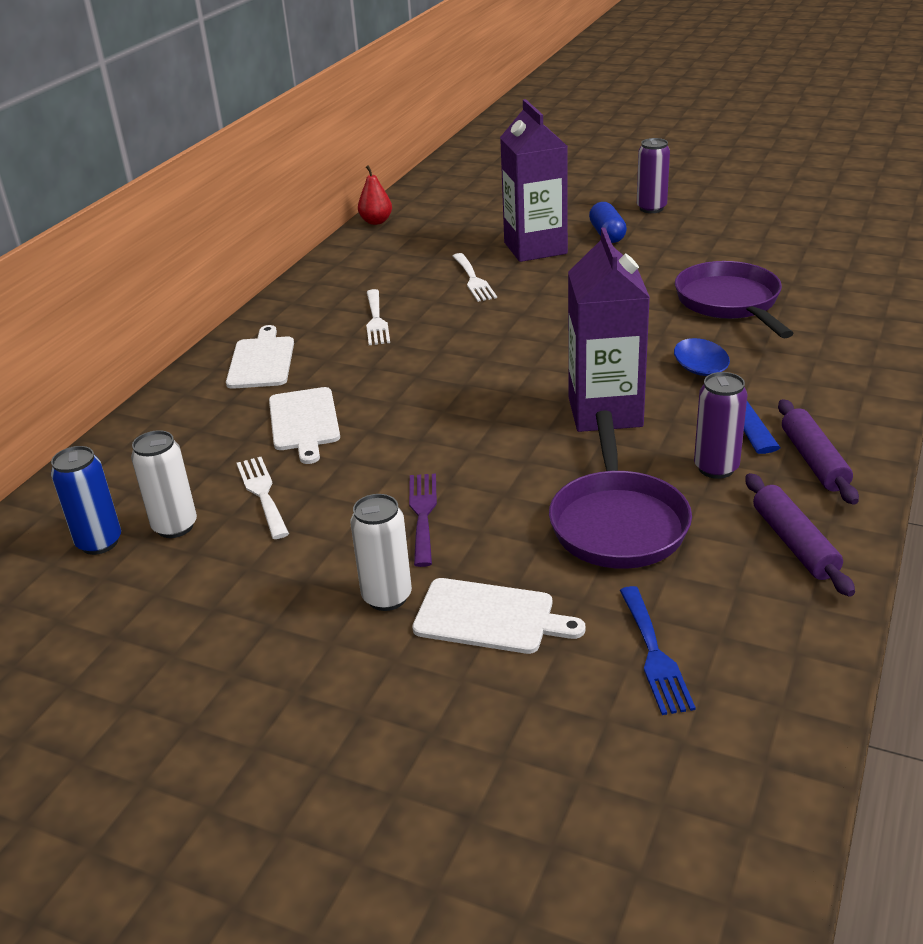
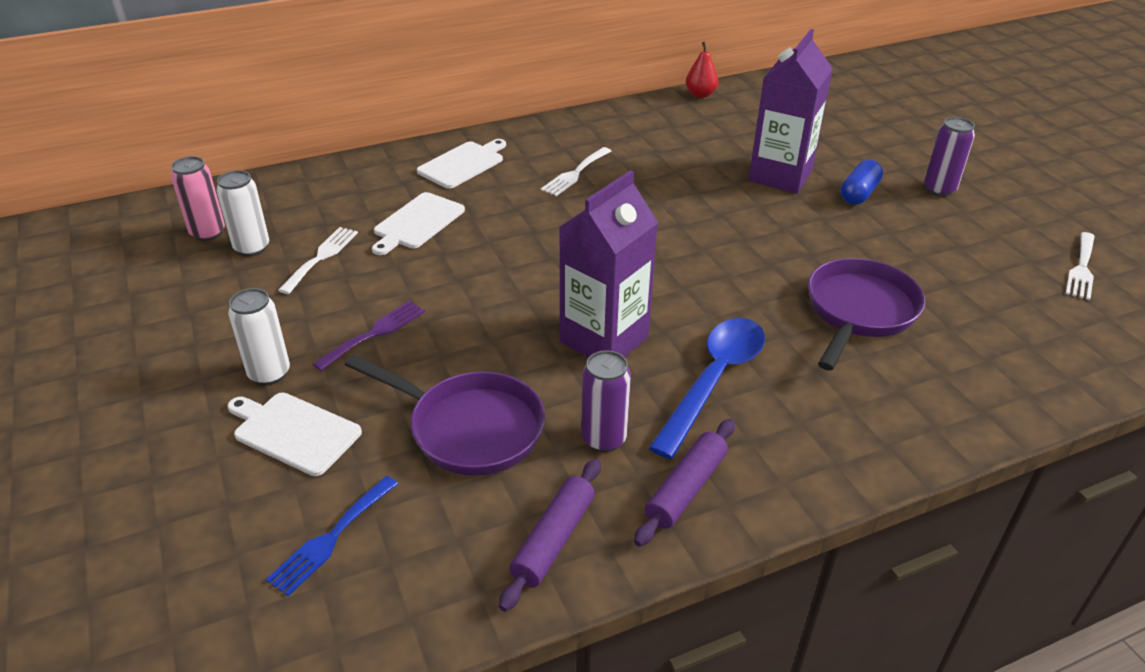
camera: 40 degrees right, 5 degrees up
(99, 542) = (208, 233): blue can -> pink can
(473, 280) = (690, 178): white fork -> white fork (1081, 268)
(489, 617) = (294, 432): white cutting board -> white cutting board turned 150 degrees clockwise
(617, 523) = (469, 428): purple pan -> purple pan turned 105 degrees counterclockwise

